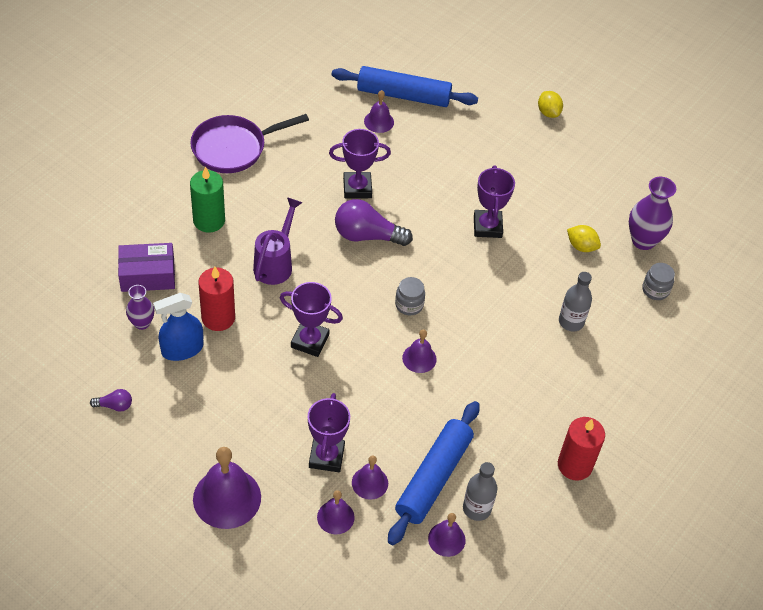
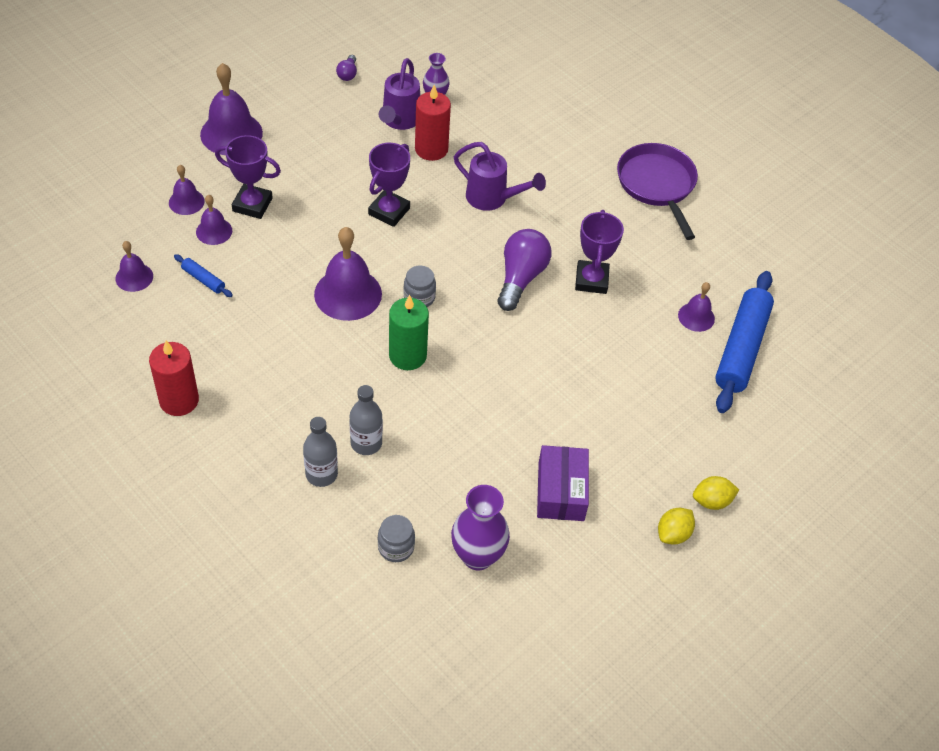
camera: 100 degrees right, 0 degrees up
(147, 275) = (492, 106): purple box -> purple box (561, 491)
(182, 349) = (399, 121): blue spray bottle -> purple watering can
(209, 220) = (556, 156): green candle -> green candle (407, 355)
(419, 358) = (348, 294): purple bell -> purple bell, size x1.82
(433, 477) = (203, 279): blue rolling pin -> blue rolling pin, size x0.43
(477, 508) = (158, 306): grey bottle -> grey bottle (321, 474)
(487, 226) = (520, 391): purple trophy -> none
(581, 246) = (477, 482): yellow lemon -> yellow lemon (673, 534)

